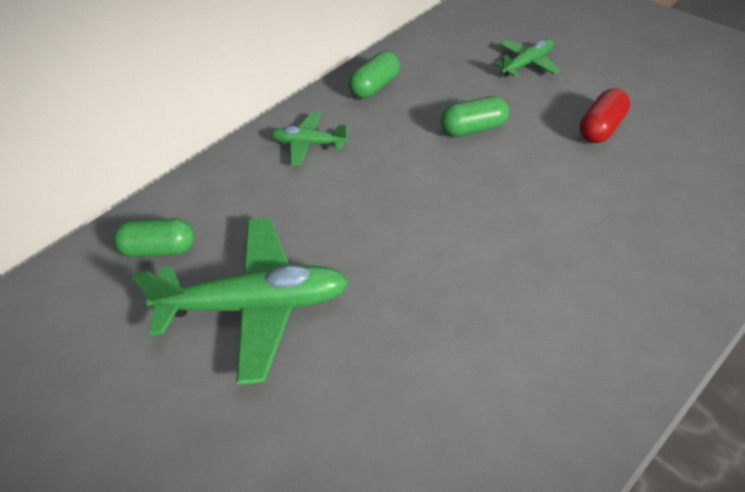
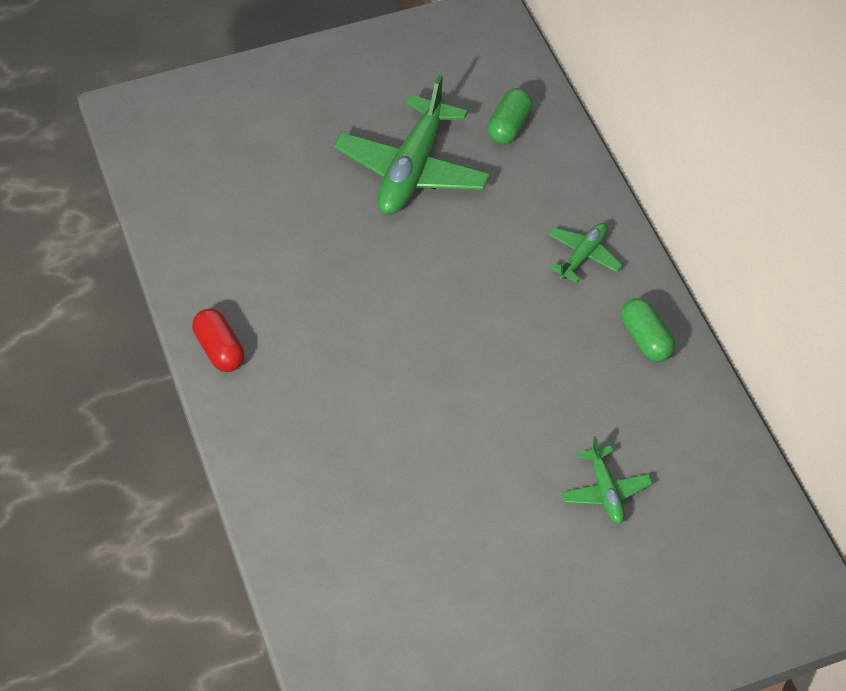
camera: 110 degrees right, 5 degrees up
(473, 129) = (525, 390): green capsule -> none
(601, 128) = (460, 492): red capsule -> red capsule (219, 350)

